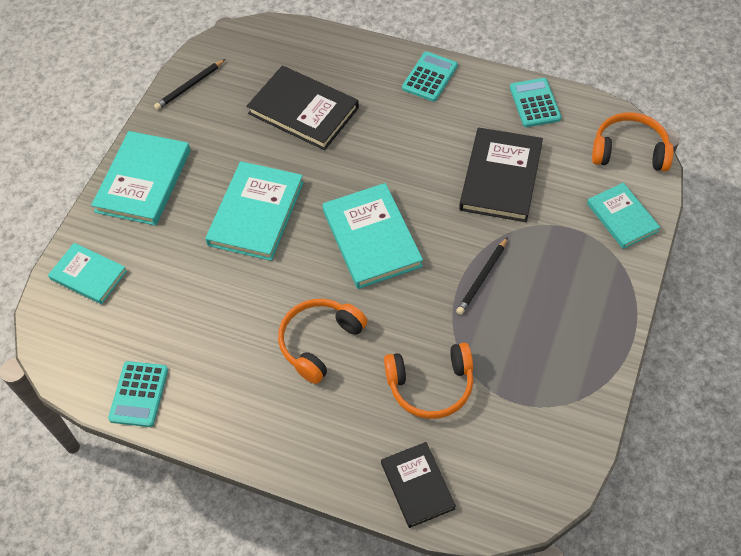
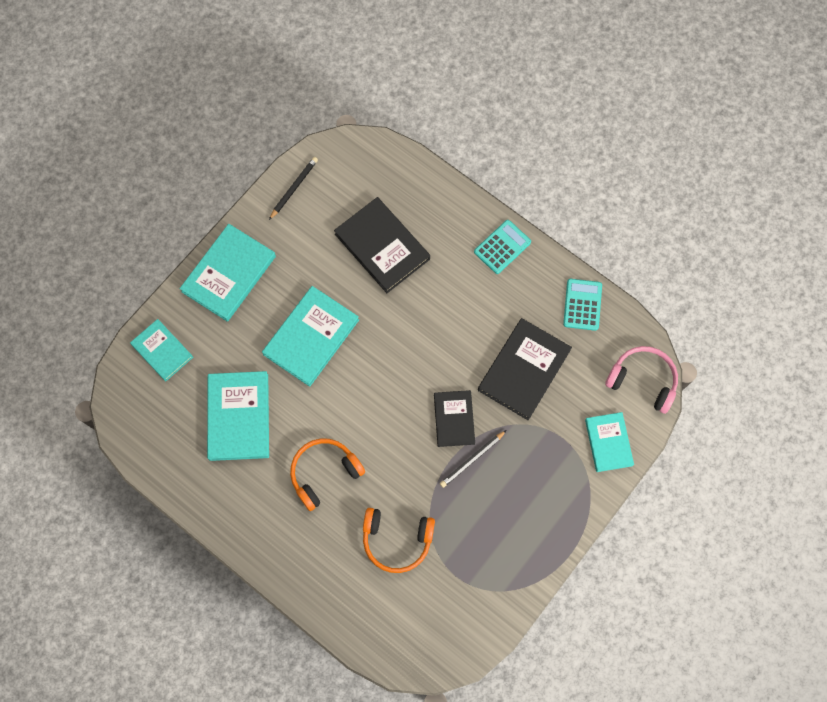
camera: 15 degrees right, 15 degrees up
(139, 394) = (174, 471): turquoise calculator -> none
(190, 86) = (294, 188): black pencil -> black pencil turned 150 degrees clockwise
(371, 238) = (396, 393): turquoise book -> turquoise book (238, 417)
(417, 485) = (357, 618): black book -> black book (454, 419)
(629, 151) = (643, 380): orange headphones -> pink headphones

